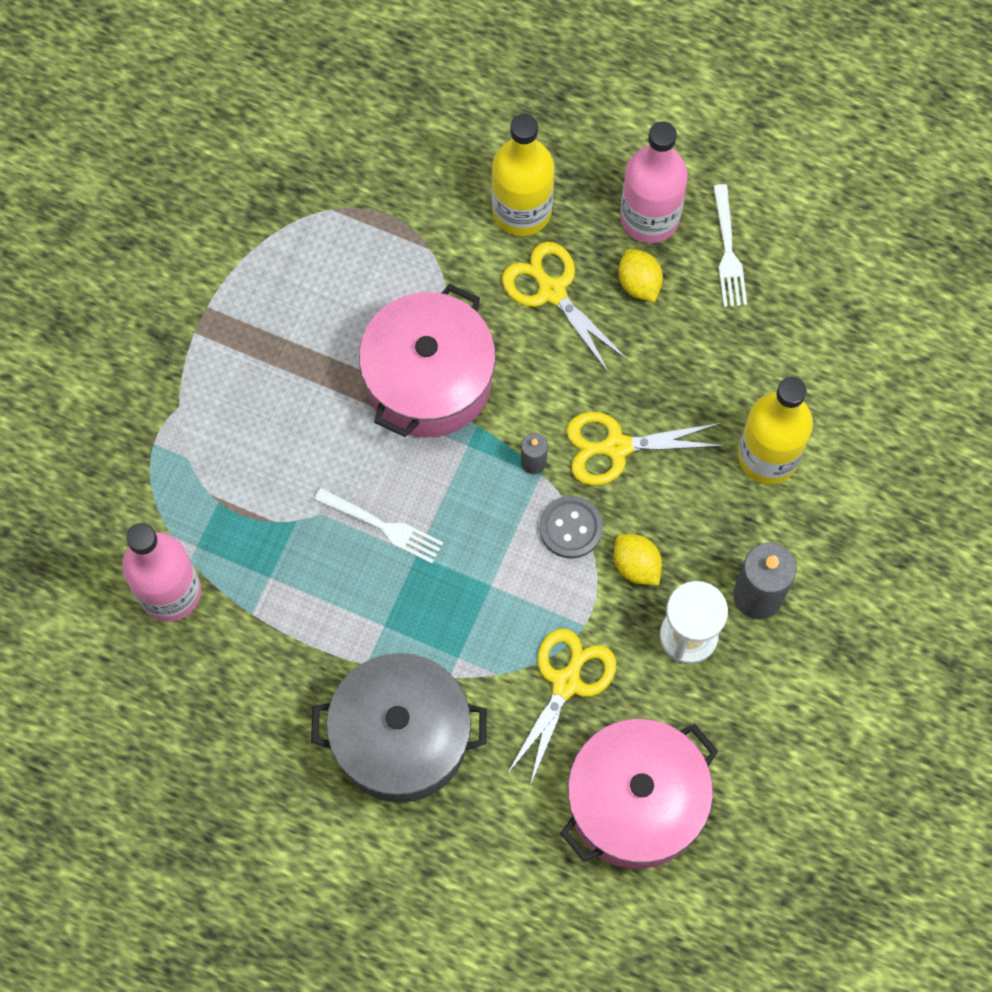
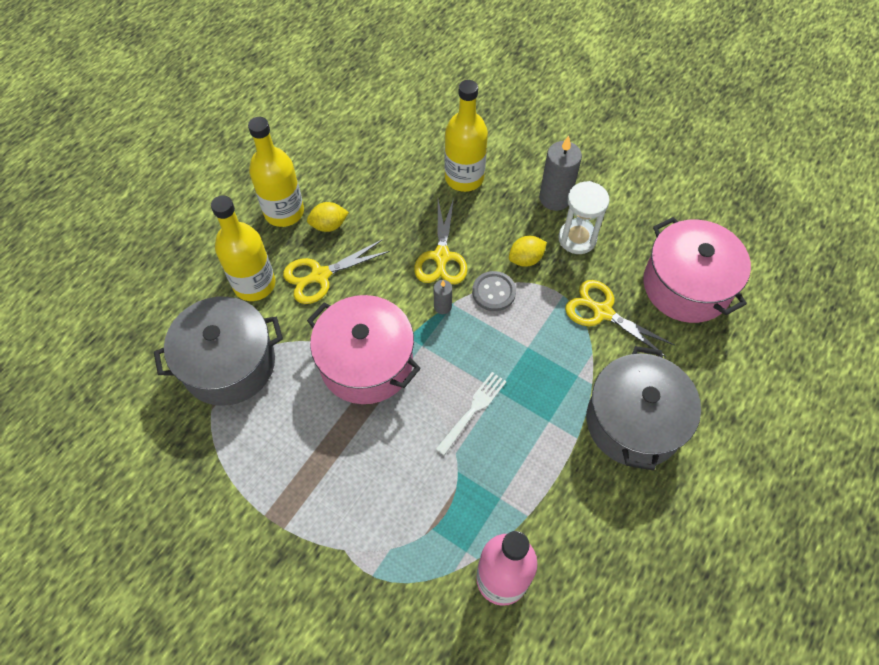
camera: 80 degrees left, 10 degrees down
(397, 212) = (229, 364): none -> grey pot
(649, 217) = (284, 212): pink bottle -> yellow bottle
(728, 251) = (321, 174): white fork -> none

